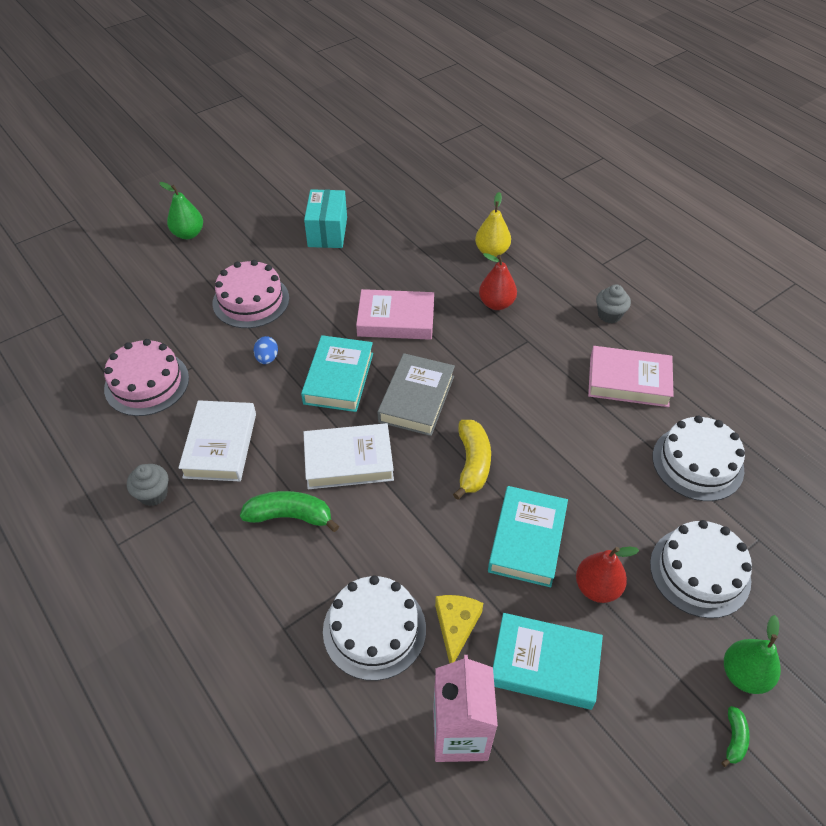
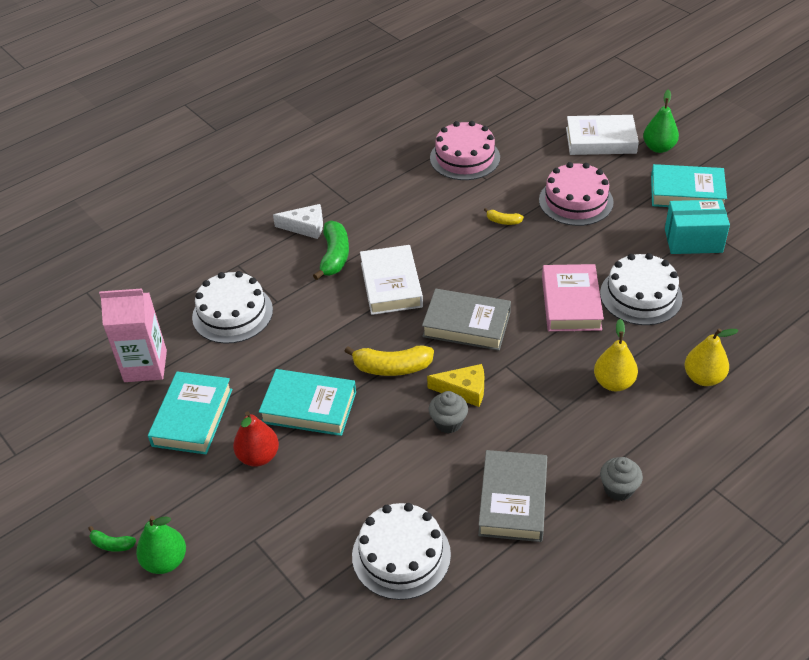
camera: 90 degrees right, 5 degrees down
(153, 494) = (354, 181): grey cupcake -> grey cupcake (448, 423)
(220, 445) = (403, 208): white book -> white book (600, 140)
(228, 549) = (305, 227): none -> white cheese
(267, 358) = (503, 221): blue egg -> yellow banana
(339, 378) = (486, 269): turquoise book -> turquoise book (687, 193)
(456, 626) = (230, 361): yellow cheese -> yellow cheese (464, 390)
(496, 304) = (613, 383): red pear -> yellow pear
(628, 381) = (512, 500): pink book -> grey book
(700, 571) = (270, 539): white cake -> white cake (641, 295)

